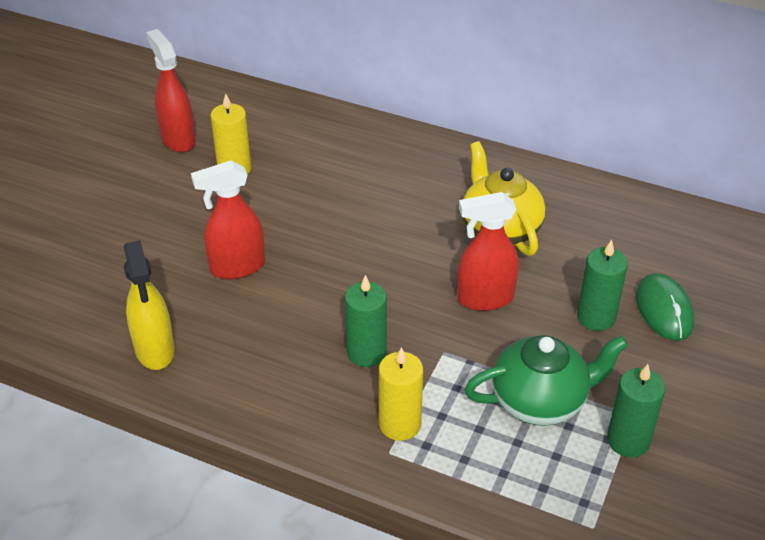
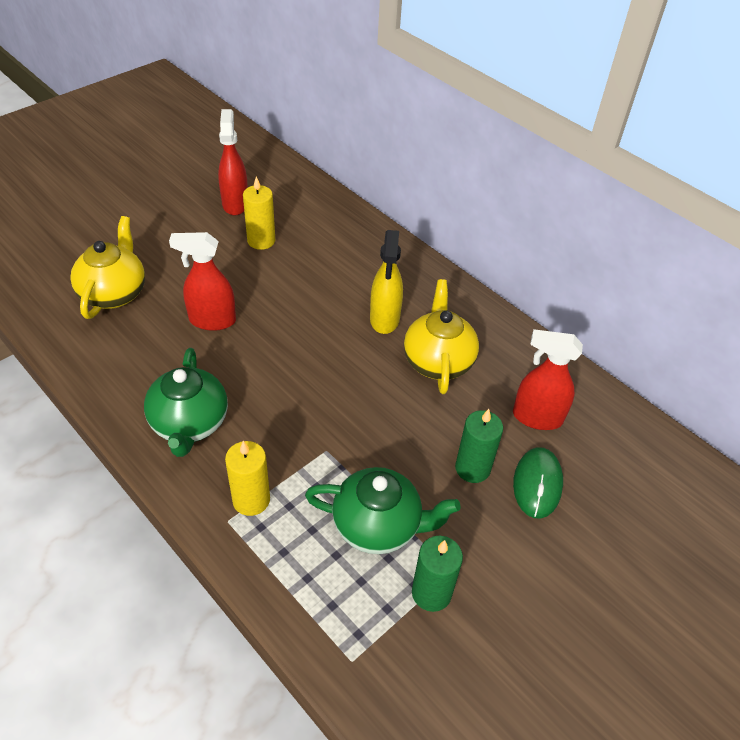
camera: 20 degrees right, 5 degrees up
(104, 275) = (114, 293): none -> yellow teapot
(155, 350) = (110, 366): yellow spray bottle -> yellow spray bottle (384, 319)
(285, 376) = (189, 424): none -> green teapot
(366, 352) = (264, 428): green candle -> none
(484, 299) = (388, 417): red spray bottle -> red spray bottle (536, 417)

